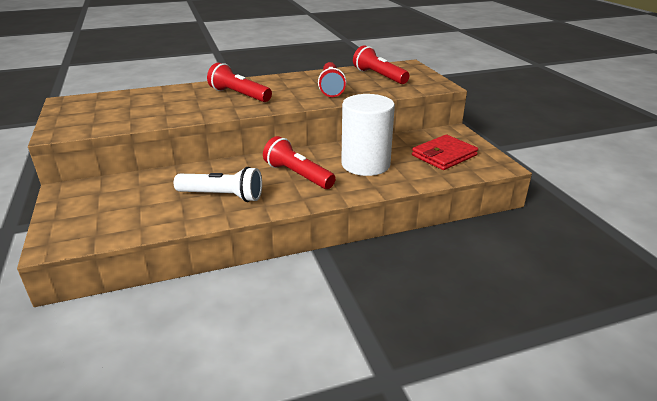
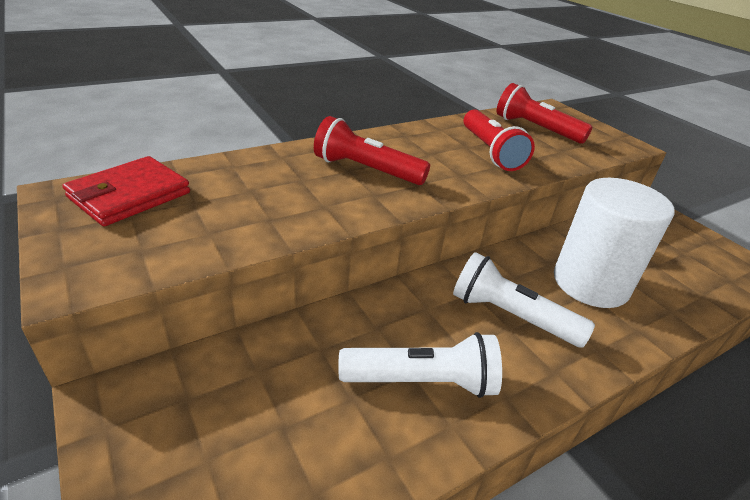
camera: 15 degrees left, 5 degrees up
(297, 175) = (511, 316): red flashlight -> white flashlight
(444, 155) = (677, 256): red wallet -> red wallet (130, 195)

